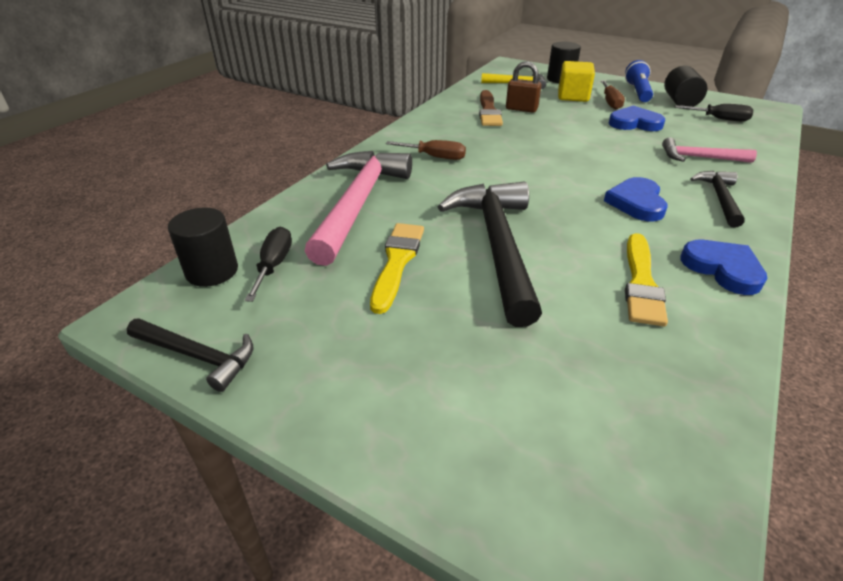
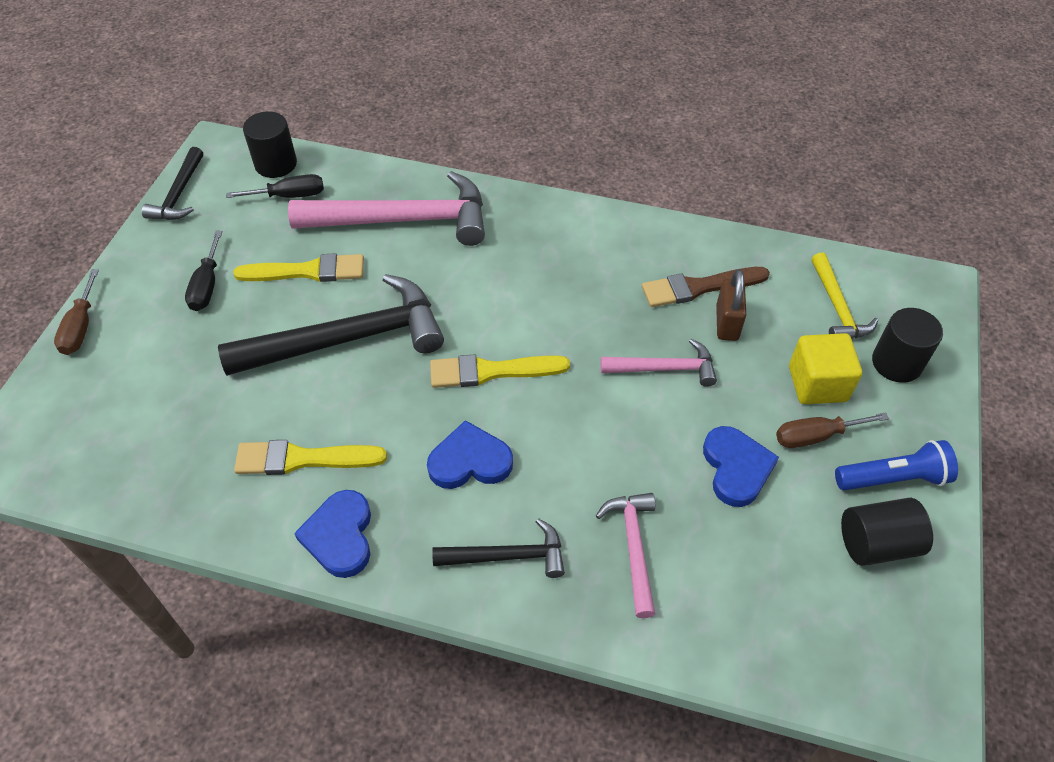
camera: 75 degrees right, 15 degrees up
(435, 157) = (530, 258): brown screwdriver -> brown screwdriver (81, 327)
(548, 184) = (491, 371): none -> yellow brush
(555, 130) = (664, 368): none -> pink hammer
(720, 119) = (815, 599): black screwdriver -> black screwdriver (207, 285)
(723, 269) = (340, 536): blue heart -> blue heart turned 135 degrees clockwise

